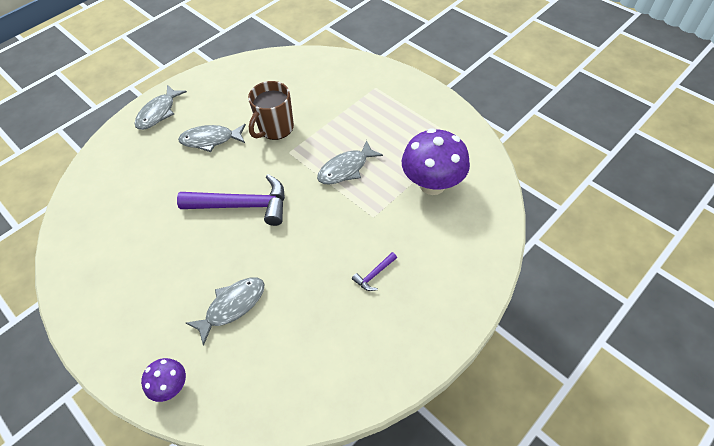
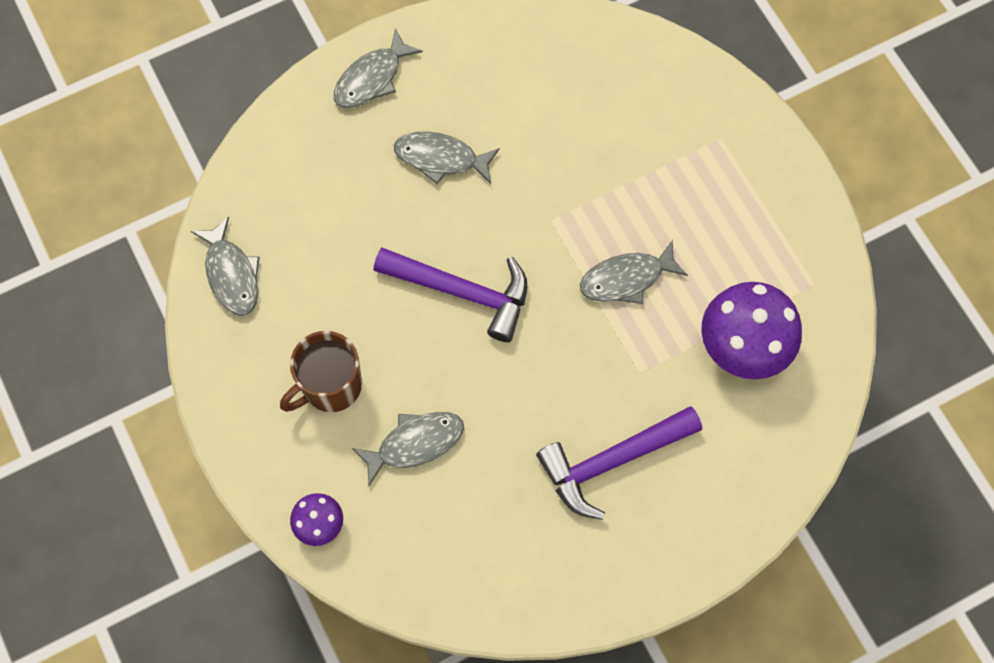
camera: 15 degrees right, 15 degrees up
(80, 240) = (231, 274): none -> grey fish
(275, 128) = (542, 169): brown mug -> brown mug (330, 386)
(374, 275) = (612, 461): purple hammer -> purple hammer, size x2.35

